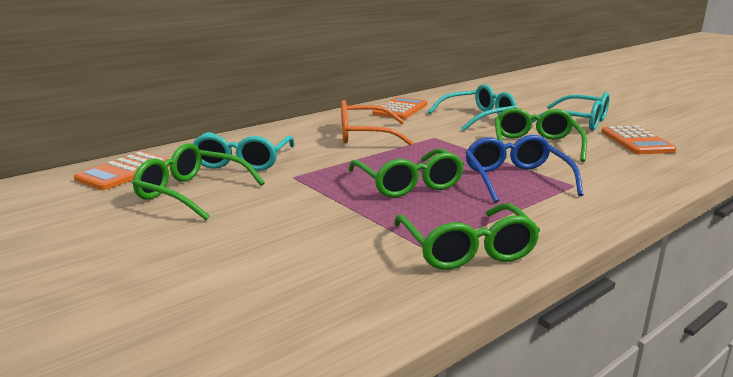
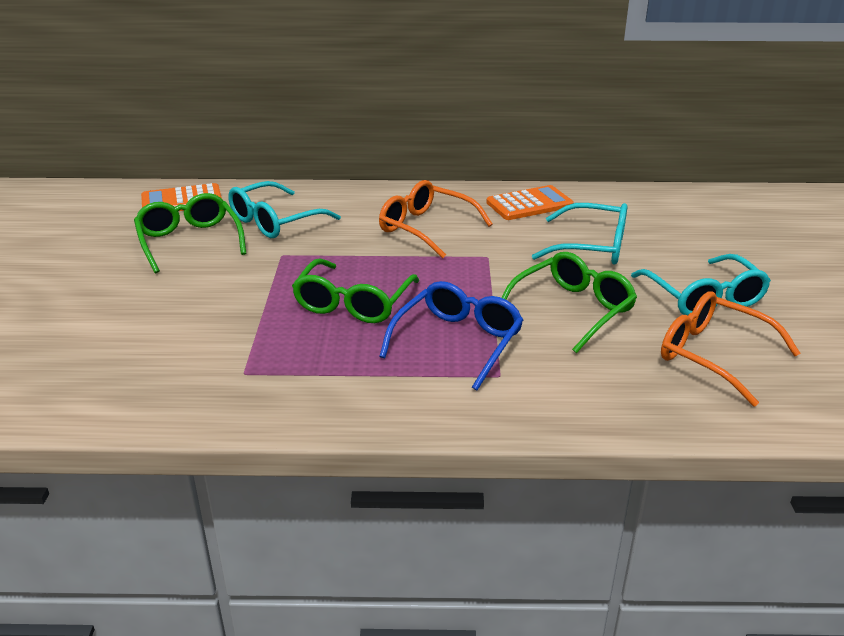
camera: 40 degrees right, 10 degrees up
(467, 249) = (268, 390): green glasses -> none
(636, 141) = (713, 355): orange calculator -> orange glasses

